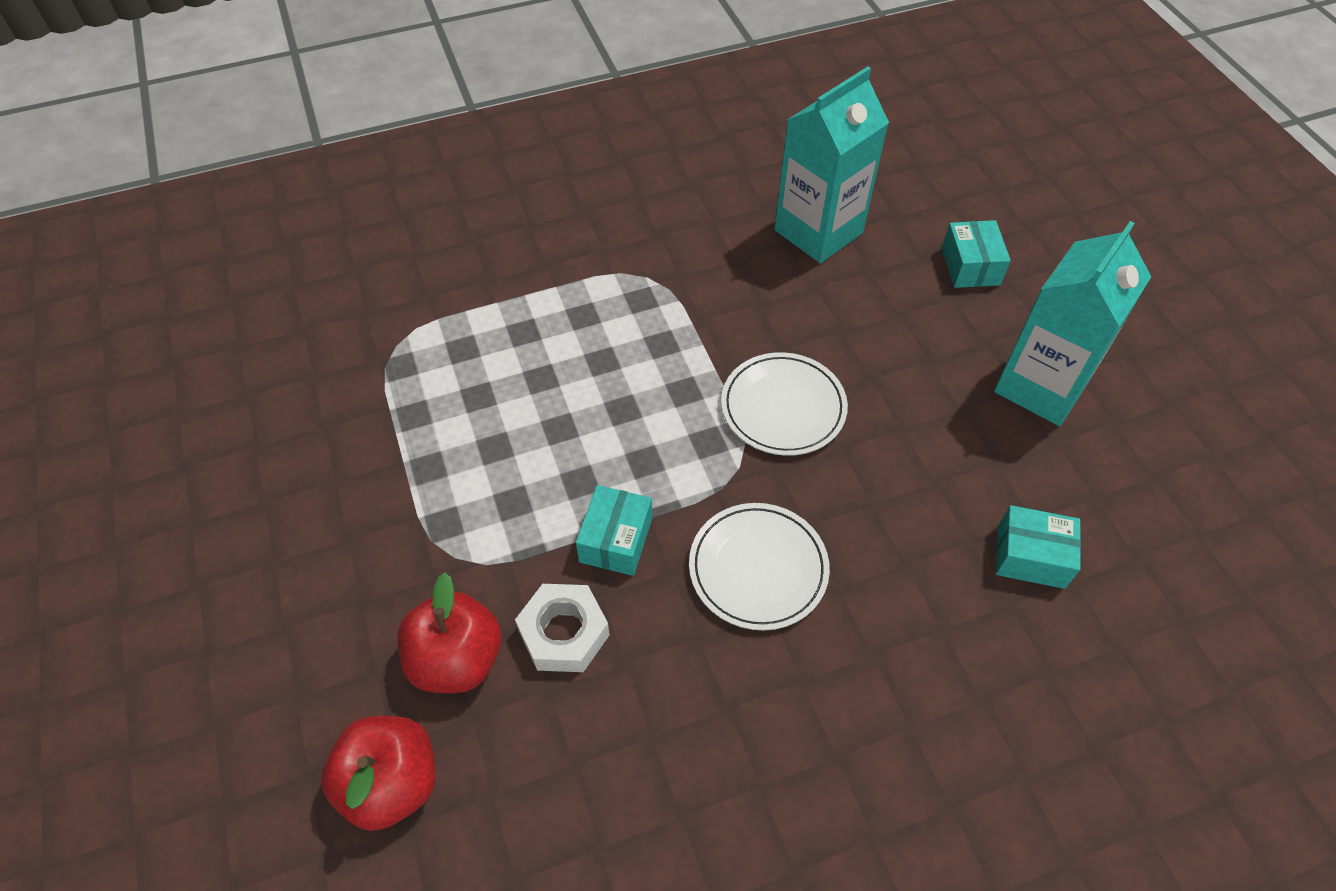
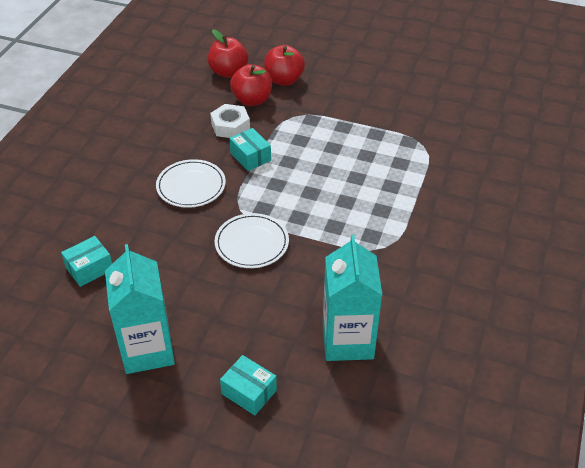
camera: 130 degrees right, 10 degrees down
(349, 653) = (284, 80): none -> red apple

